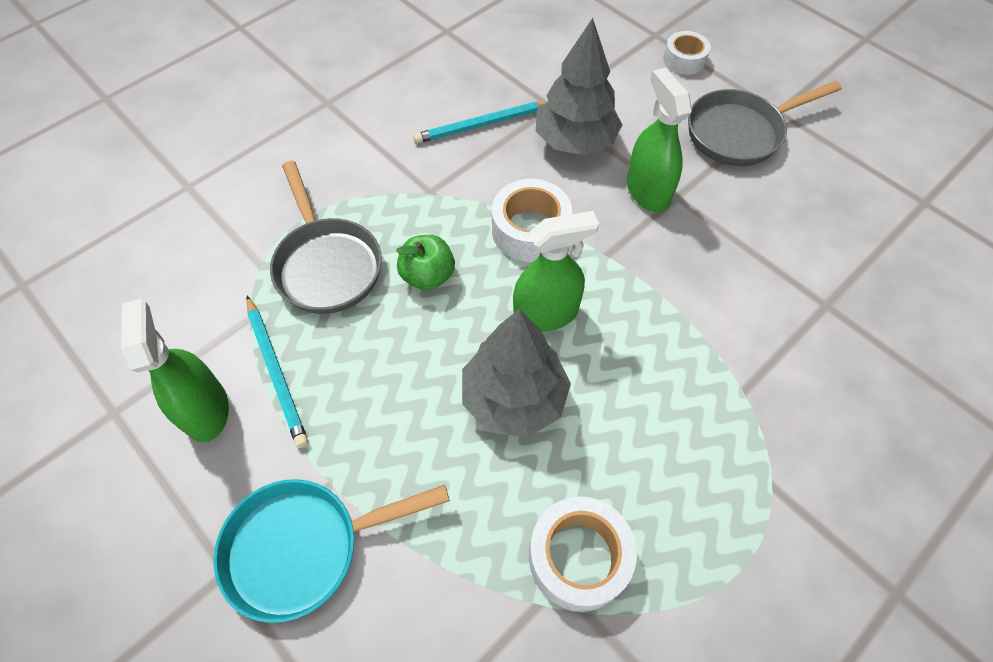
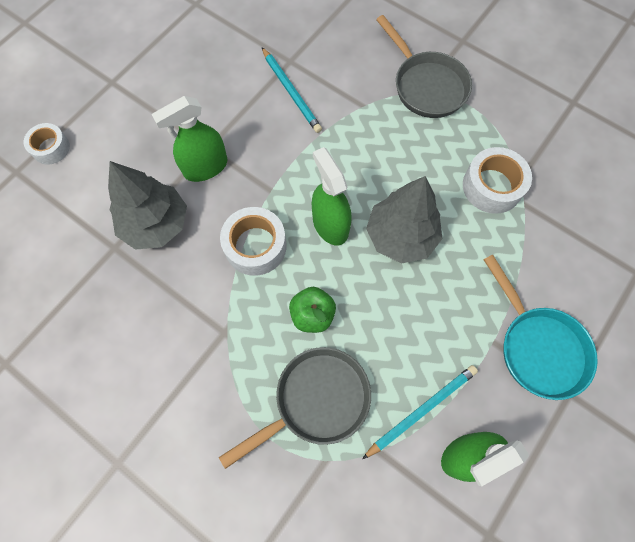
camera: 100 degrees left, 10 degrees up
(482, 125) = (141, 303): turquoise pencil -> turquoise pencil (291, 92)
(740, 133) = (137, 107): grey pan -> grey pan (426, 85)

